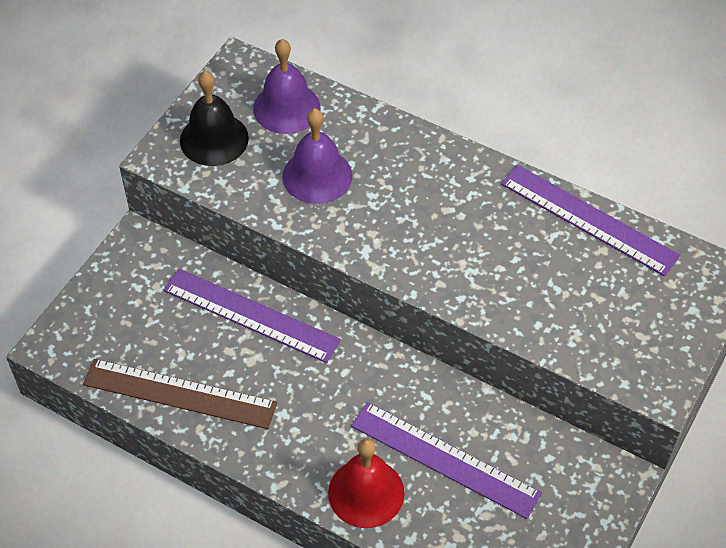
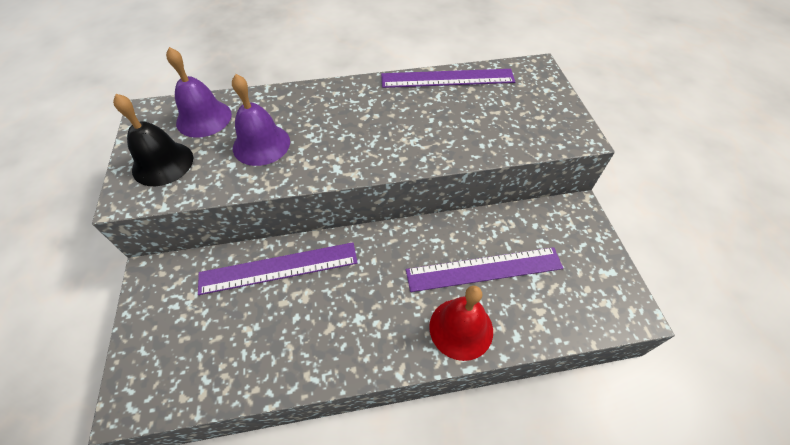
camera: 40 degrees left, 0 degrees up
(179, 394) = (270, 361): brown ruler -> none

